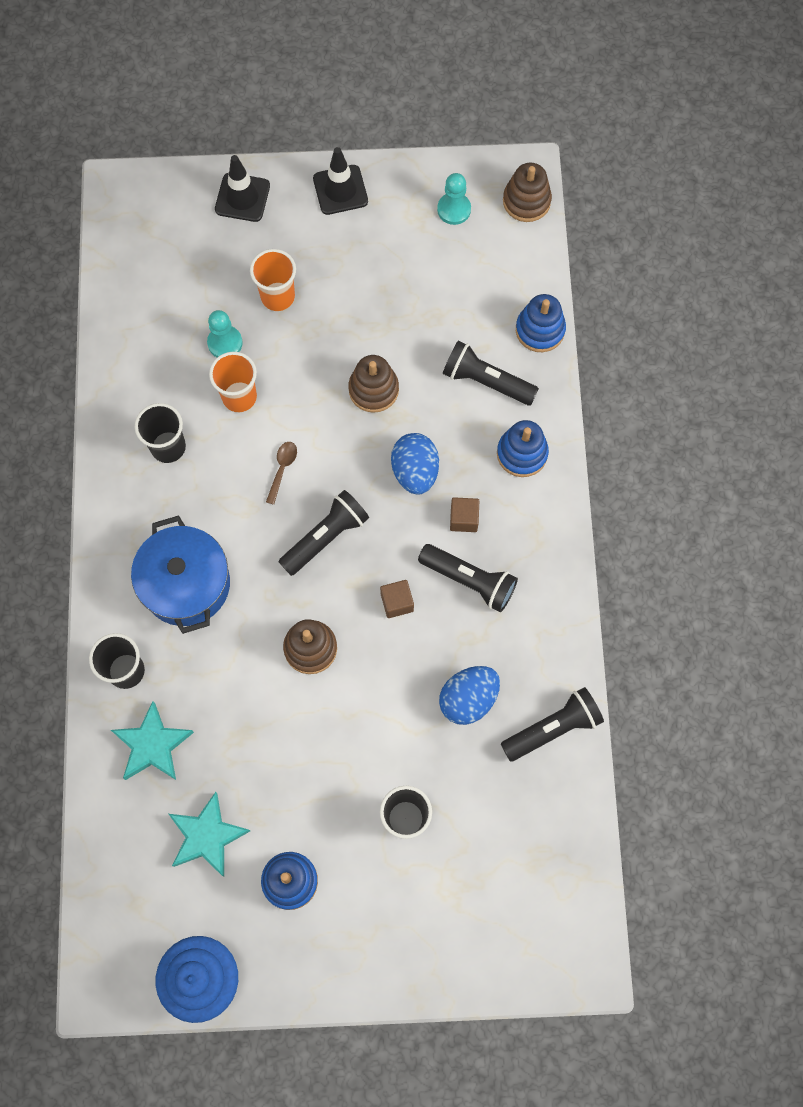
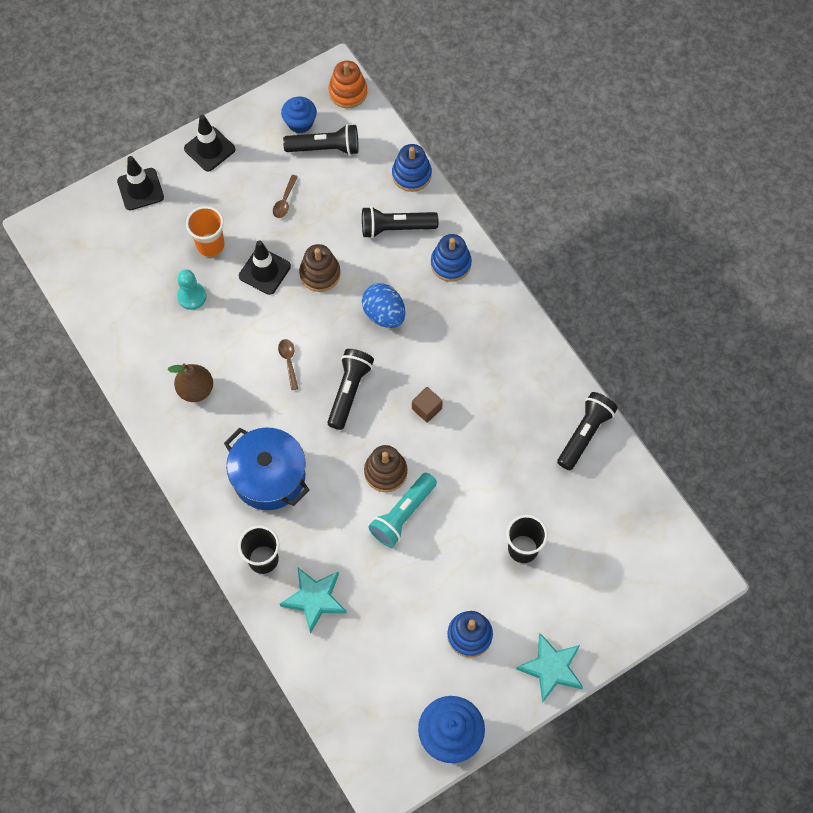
camera: 30 degrees left, 5 degrees down
(168, 447) = (196, 390): black cup -> brown pear
(207, 836) = (393, 638): turquoise star -> turquoise star (551, 668)
(239, 397) = (226, 328): orange cup -> none
(300, 705) = (403, 514): none -> turquoise flashlight
(317, 355) = (264, 271): none -> black traffic cone
(385, 289) = (285, 201): none -> brown spoon
(454, 209) = (300, 123): turquoise pawn -> blue cupcake
(464, 519) = (438, 328): brown cube -> none
(468, 699) = (516, 446): blue egg -> none
(469, 581) = (467, 367): black flashlight -> black flashlight (325, 148)
(526, 201) = (348, 92): brown stacking toy -> orange stacking toy

